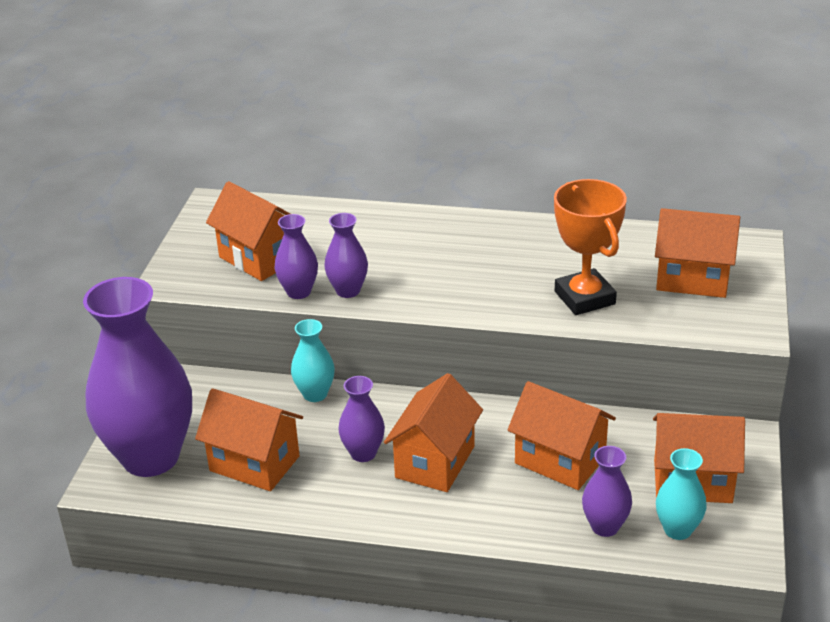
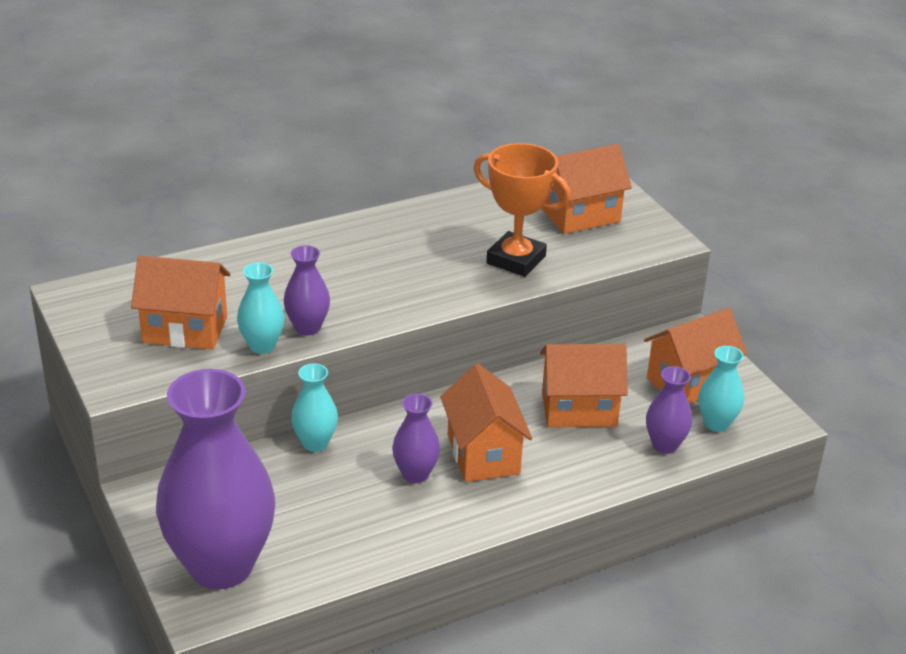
camera: 40 degrees left, 0 degrees up
(254, 463) = (328, 526): orange house -> none
(299, 292) = (262, 345): purple vase -> turquoise vase

